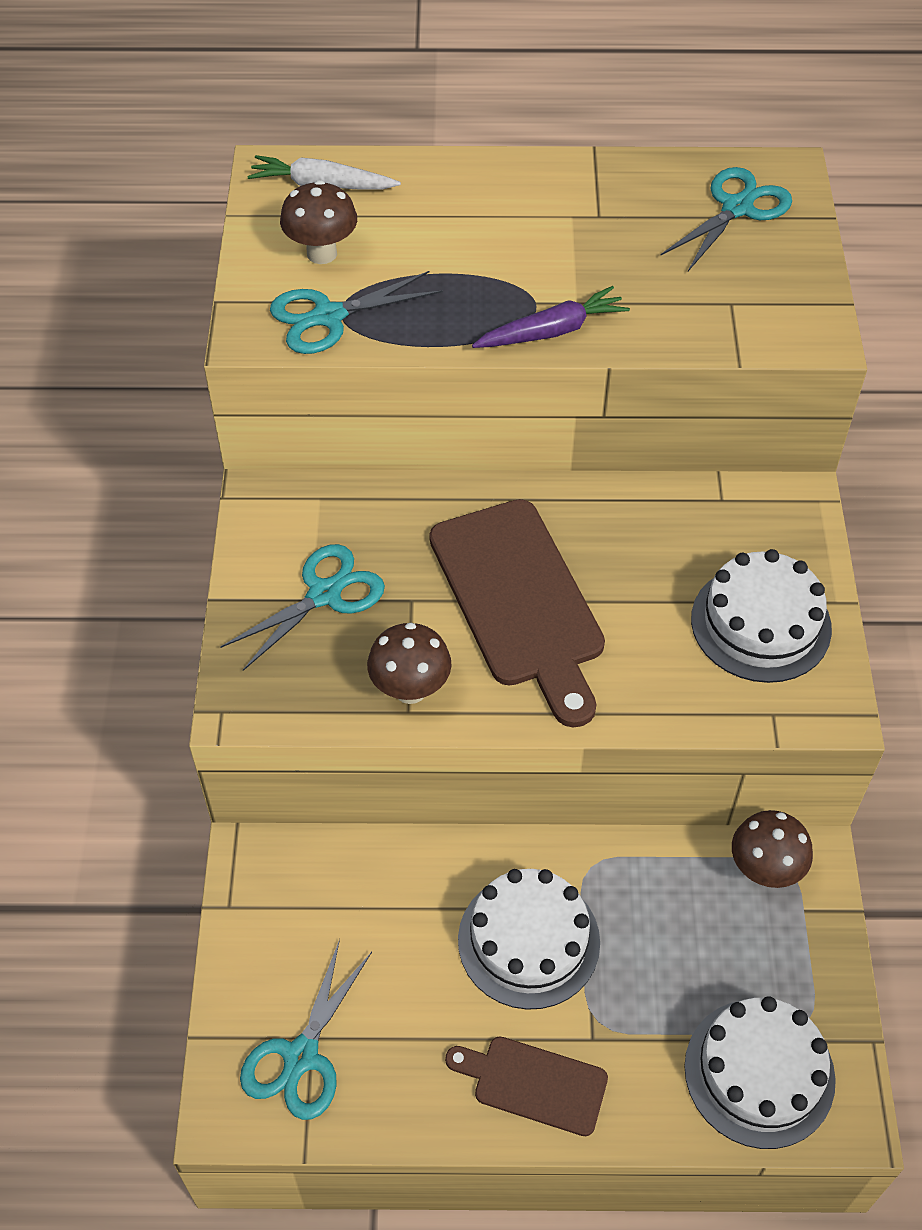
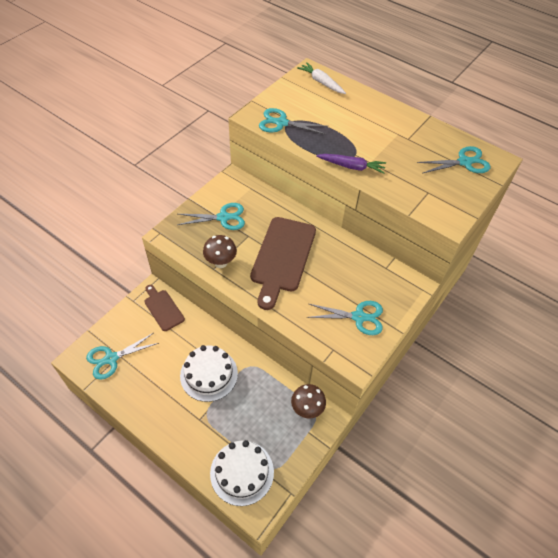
camera: 35 degrees right, 0 degrees up
(322, 253) = (299, 103): brown mushroom -> none
(533, 1084) = (168, 419): brown cutting board -> brown cutting board (163, 308)
(760, 623) = (359, 317): white cake -> turquoise scissors

